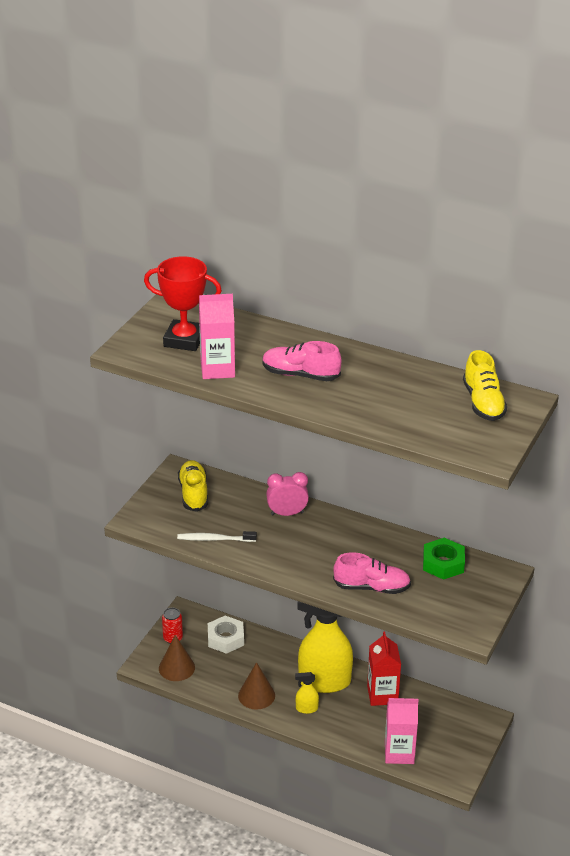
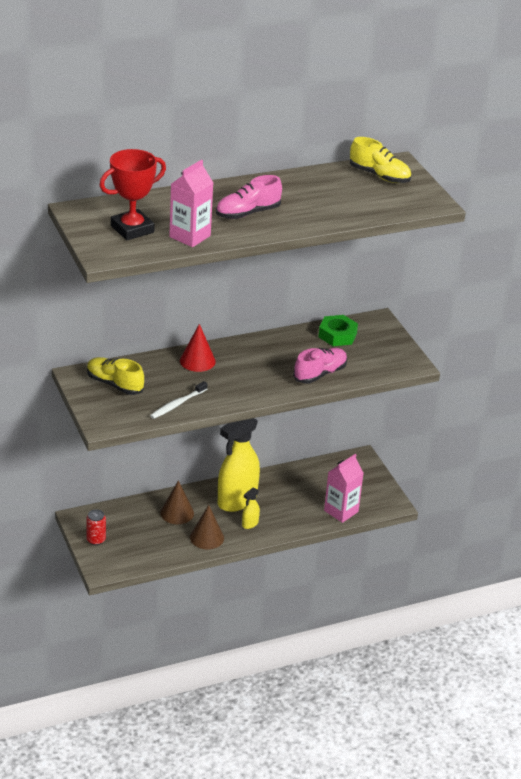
camera: 50 degrees left, 0 degrees up
(176, 668) = (127, 556): brown cone -> brown cone (177, 513)
(225, 638) = (133, 516): white nut -> none
(287, 513) = (197, 361): pink clock -> red cone
(382, 695) = (283, 484): red carton -> none

